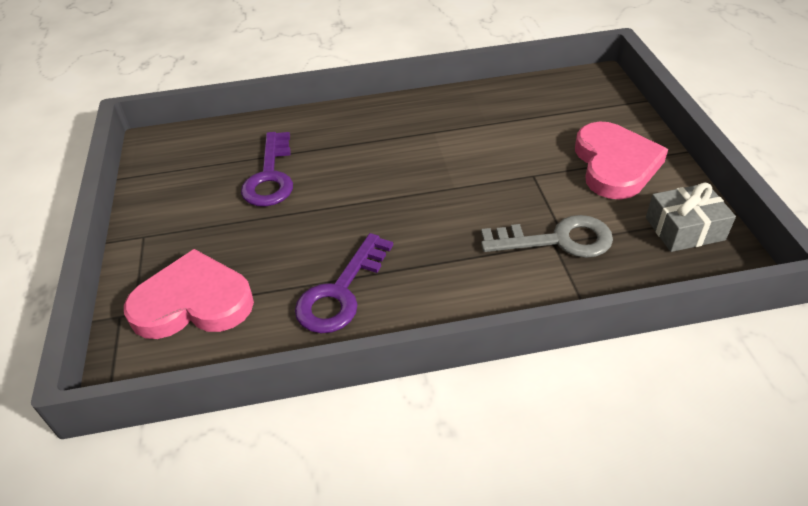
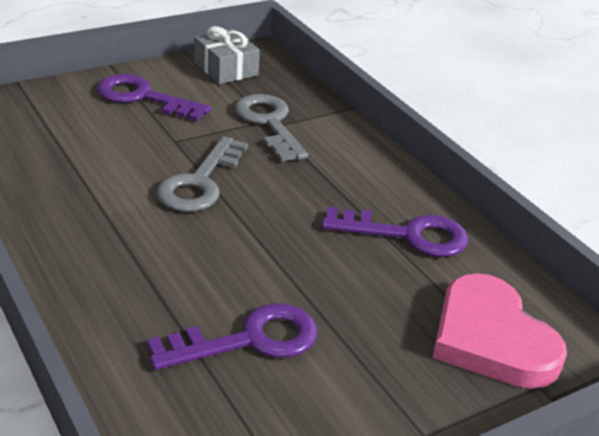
camera: 115 degrees left, 10 degrees down
(461, 180) = (199, 182): none -> grey key
(615, 164) = (143, 97): pink heart -> purple key

